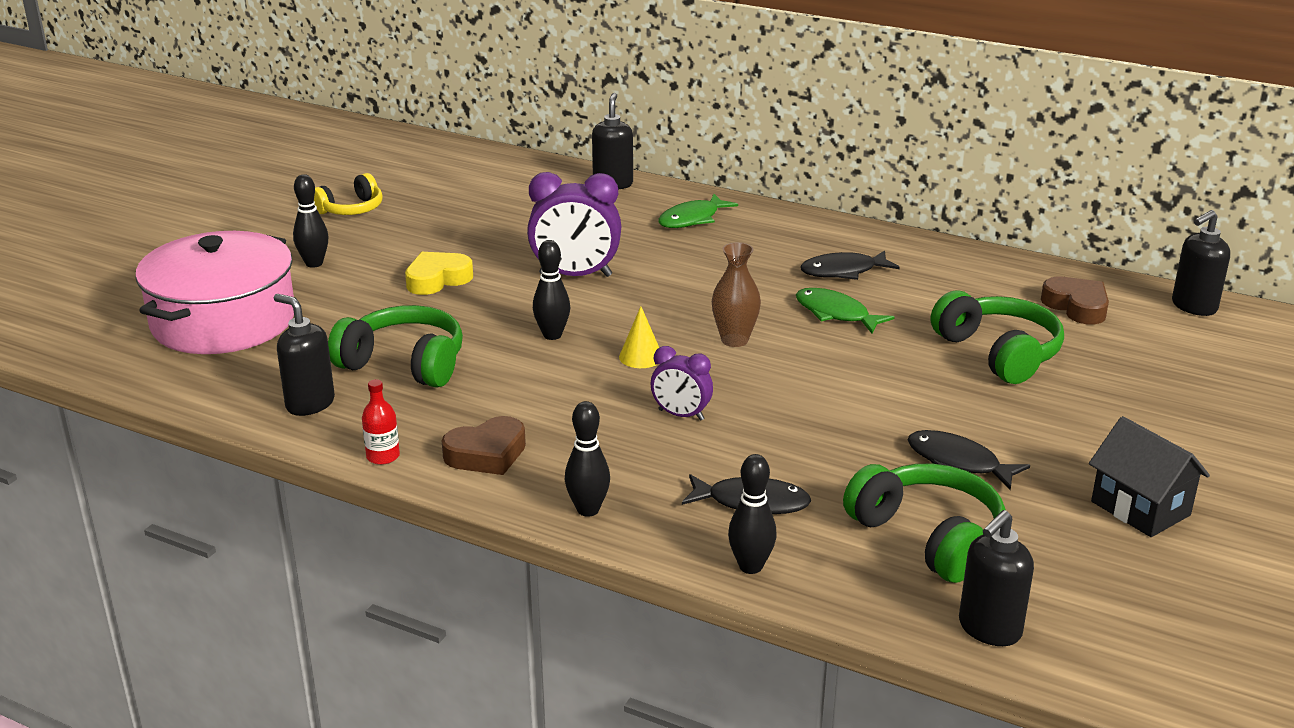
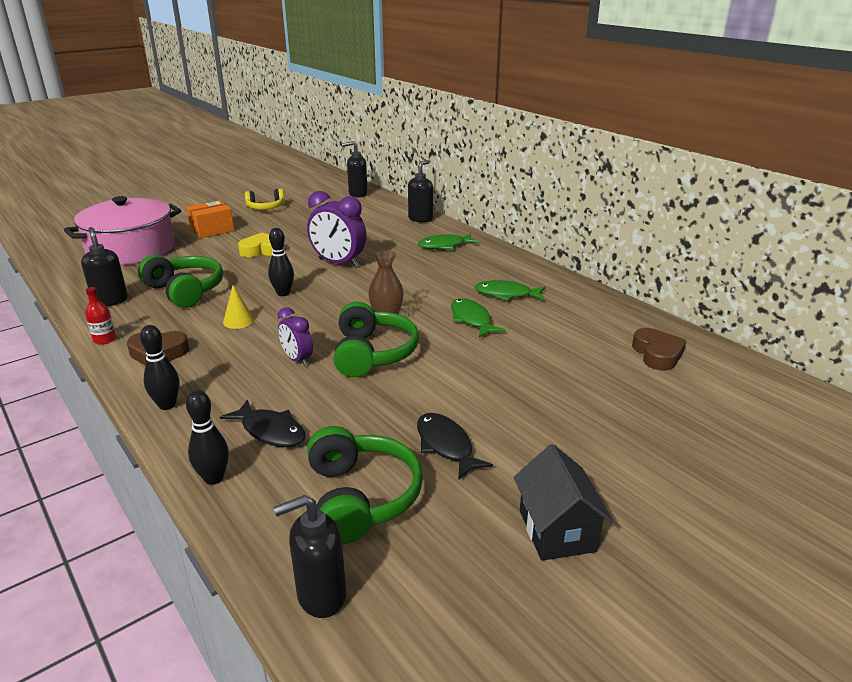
camera: 25 degrees right, 0 degrees up
(314, 263) = (212, 230): black bowling pin -> orange box
(641, 357) = (317, 317): yellow cone -> yellow cone (238, 321)
(843, 271) = (506, 294): black fish -> green fish
(998, 353) = (561, 373): green headphones -> green headphones (372, 353)
(1193, 307) = (758, 376): black soap dispenser -> black soap dispenser (357, 194)

